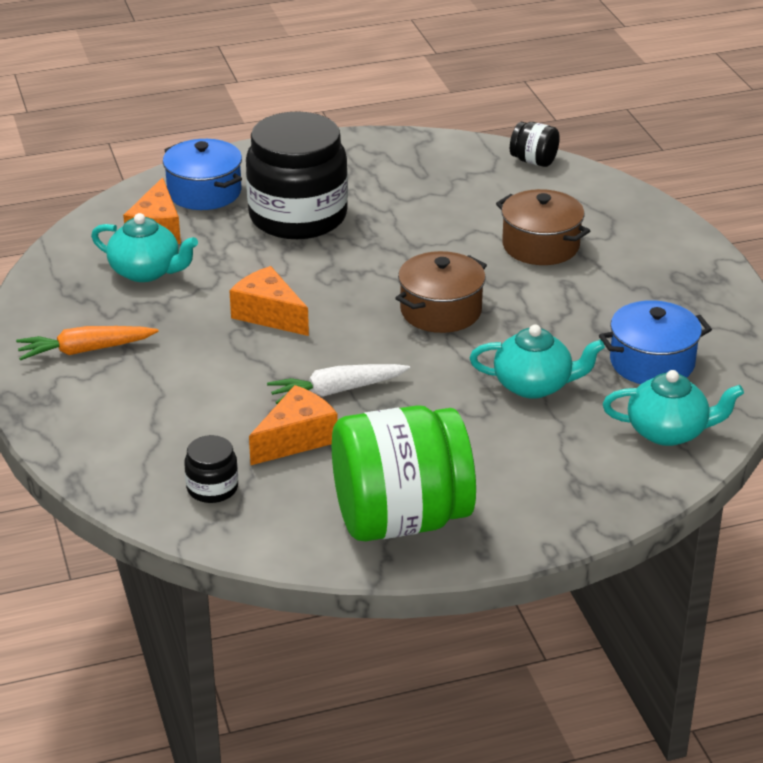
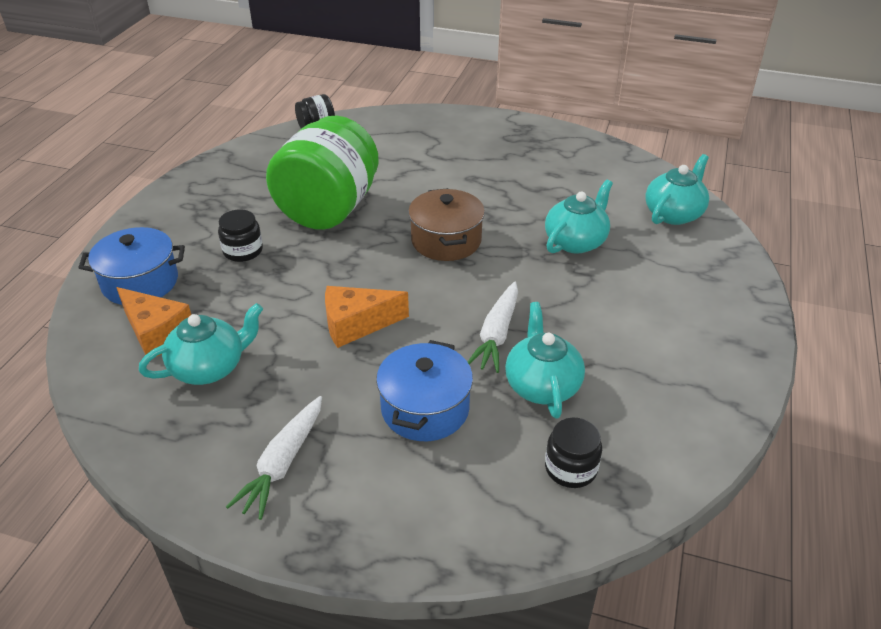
camera: 55 degrees left, 5 degrees up
(85, 350) = (283, 463): orange carrot -> white carrot
(296, 439) = (542, 385): orange cheese -> turquoise teapot
(298, 216) = (243, 251): black jar -> black jar, size x0.43
(401, 519) = (690, 375): green jar -> green jar (328, 209)
(540, 245) = (417, 168): brown pot -> none
(652, 362) = (593, 187): blue pot -> blue pot (425, 409)

